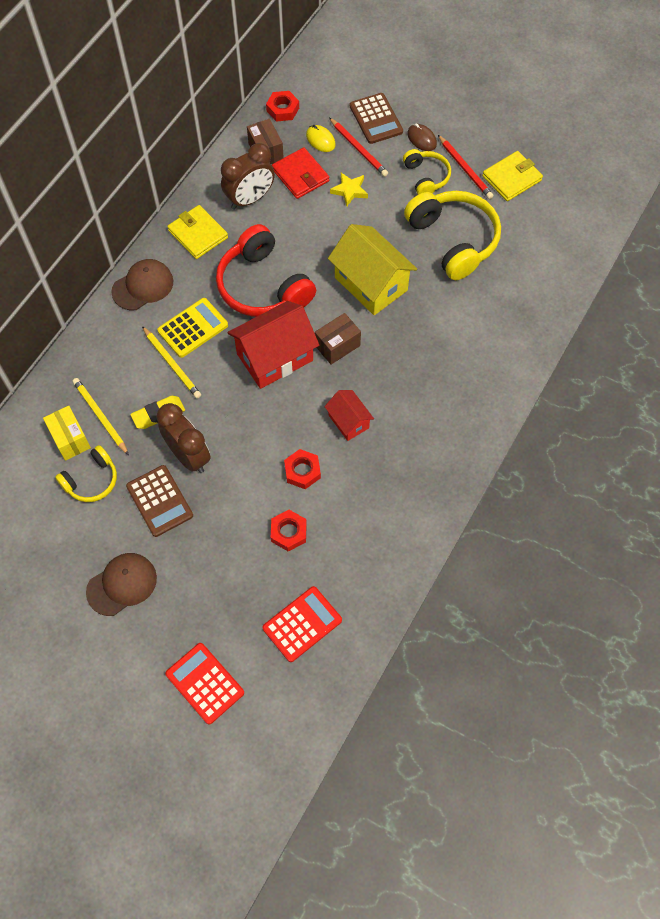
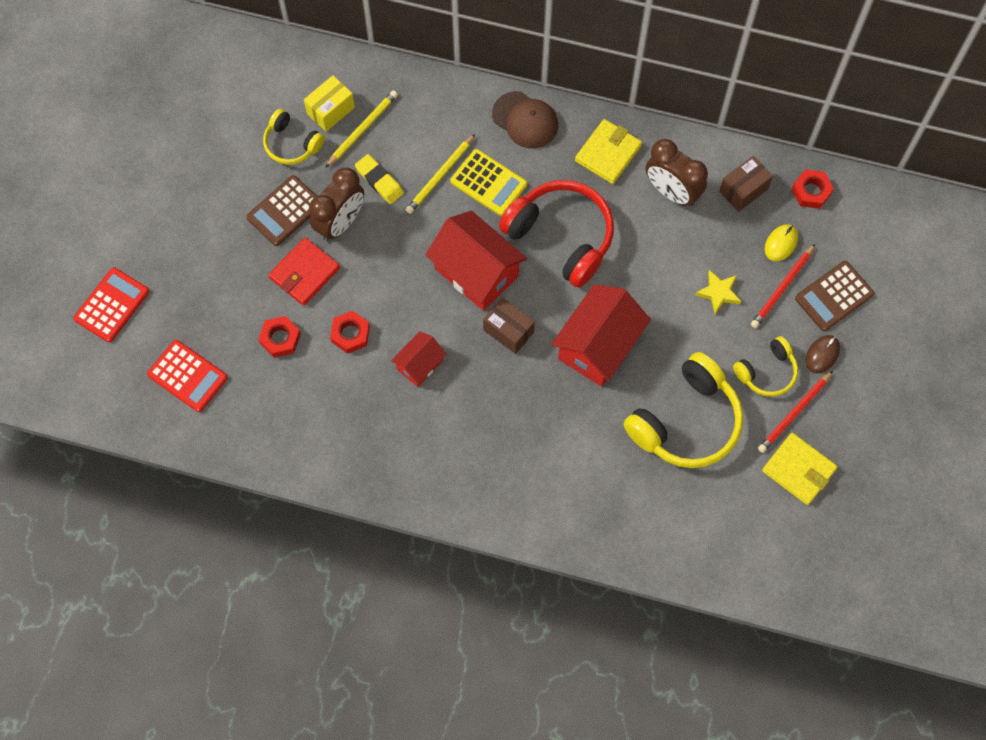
camera: 75 degrees right, 5 degrees up
(122, 584) = (192, 204): brown cap -> none
(263, 286) = (561, 237): red headphones -> red headphones turned 90 degrees clockwise
(300, 175) = (722, 235): red wallet -> red wallet (304, 273)
(371, 284) = (598, 346): yellow house -> red house

